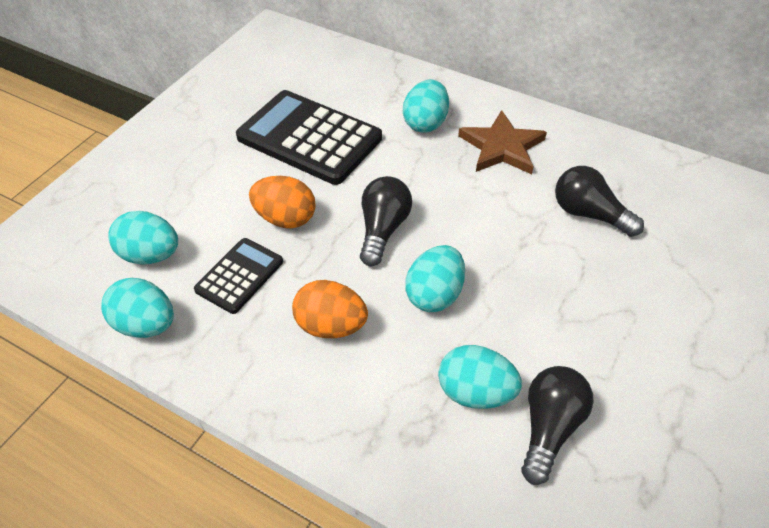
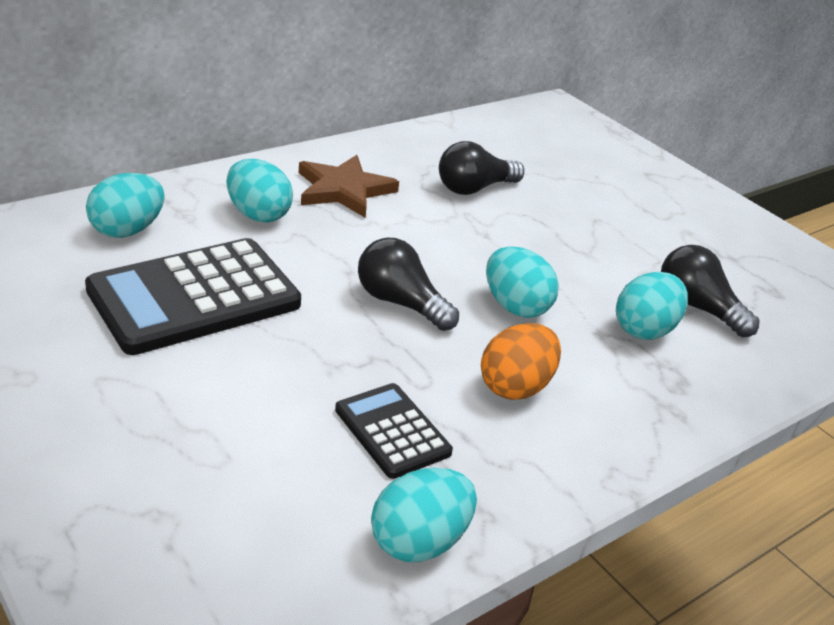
camera: 70 degrees left, 15 degrees down
(150, 255) = (291, 503): turquoise egg -> turquoise egg (127, 230)
(285, 218) = (323, 363): orange egg -> none

